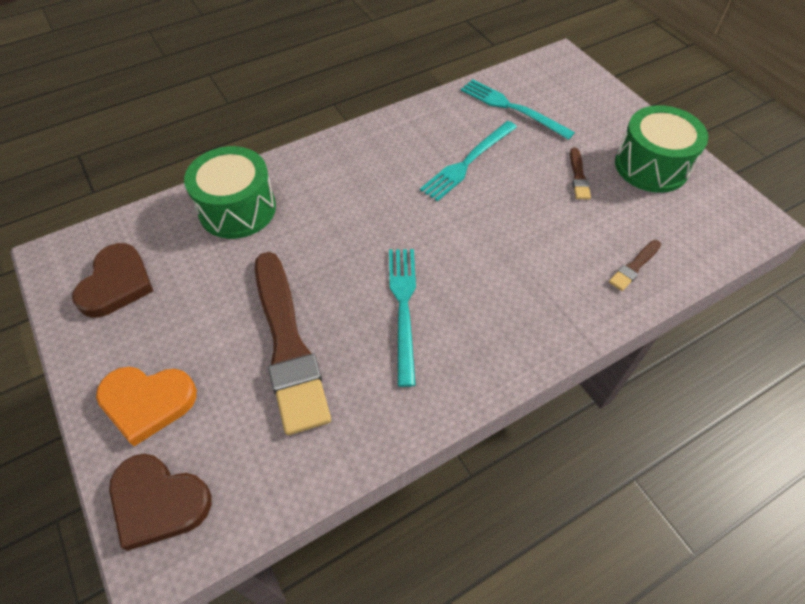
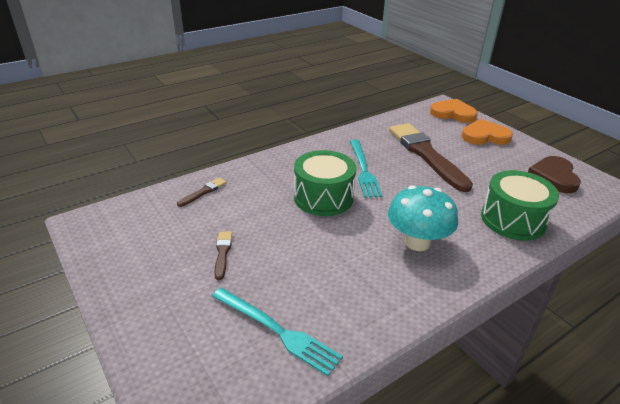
camera: 175 degrees right, 20 degrees down
(158, 502) = (453, 113): brown heart -> orange heart
(367, 183) = (417, 242): none -> turquoise mushroom
(468, 162) = (327, 263): turquoise fork -> none
(651, 166) = (146, 265): green drum -> green drum (323, 197)

